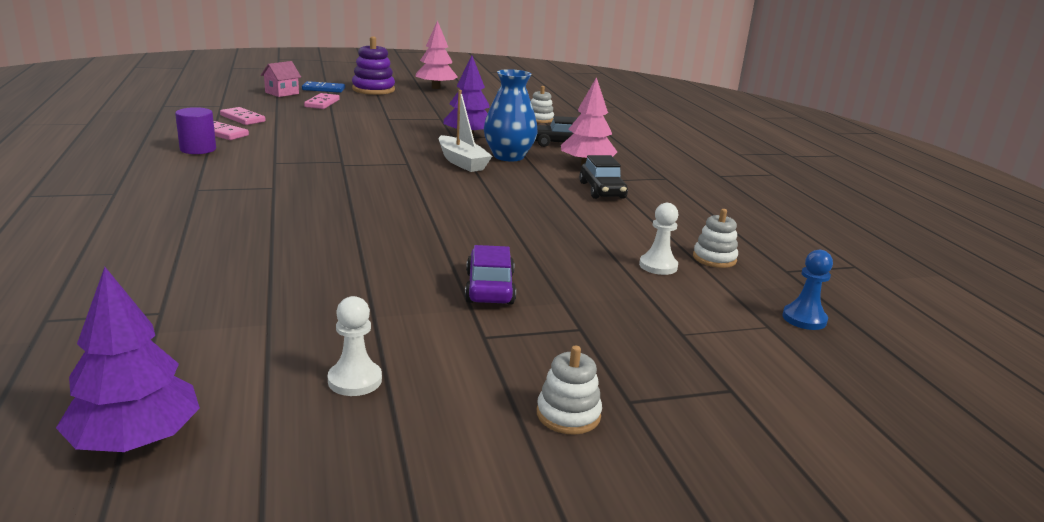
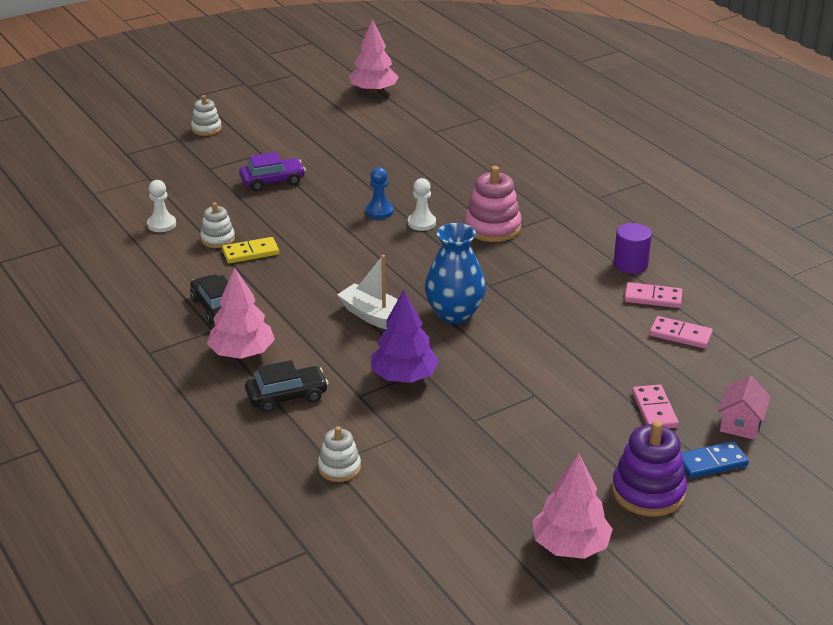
camera: 165 degrees right, 10 degrees up
(135, 440) = (373, 91): purple tree -> pink tree
(274, 192) = (492, 227): none -> pink stacking toy
(355, 380) = (310, 123): white pawn -> white pawn (421, 223)
(489, 288) = (272, 181): purple car -> purple car turned 90 degrees counterclockwise
(508, 156) = (334, 344): blue vase -> blue vase (454, 313)
(554, 220) = (250, 253): none -> yellow domino
(714, 258) = (116, 242): white stacking toy -> white stacking toy (218, 239)
(804, 319) = (66, 203): blue pawn -> blue pawn (379, 211)

